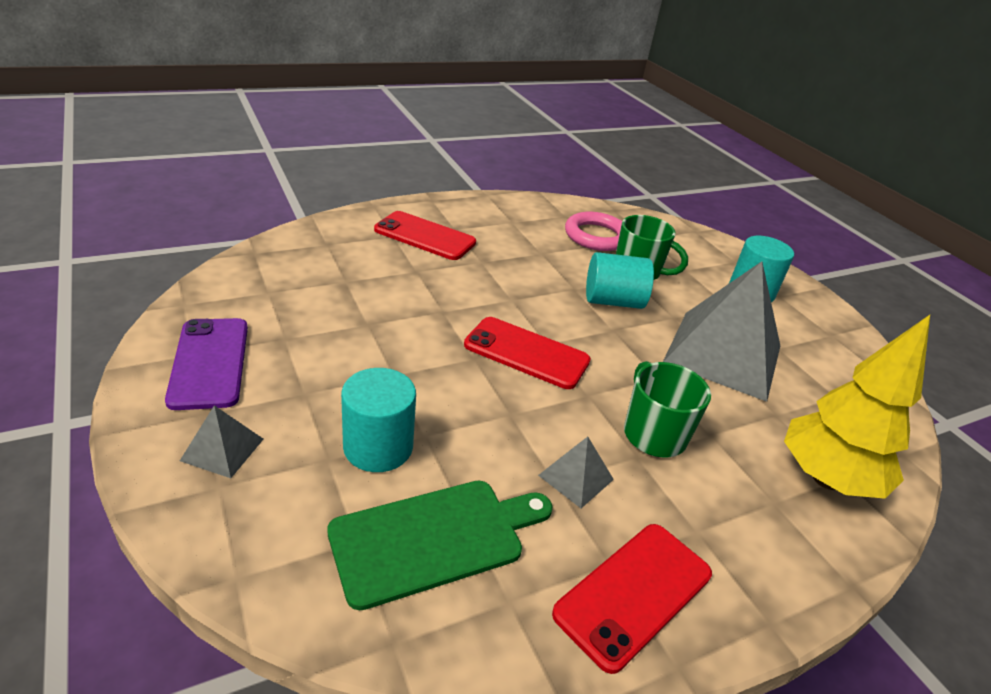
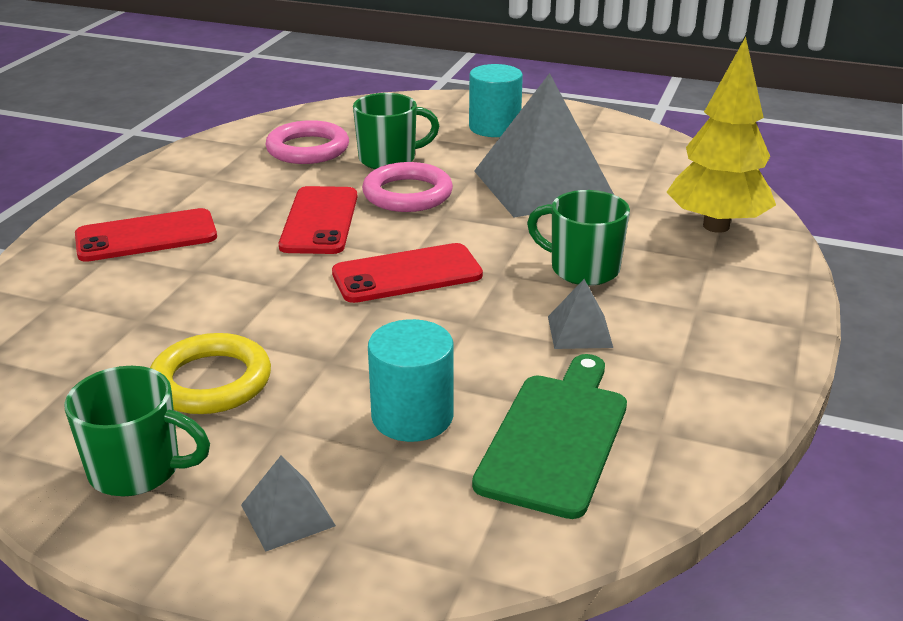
camera: 40 degrees left, 5 degrees down
(210, 363) = (137, 470): purple phone -> green mug
(319, 340) = (211, 381): none -> yellow ring
(613, 301) = (407, 194): turquoise cylinder -> pink ring
(633, 593) = (716, 370): red phone -> red phone (319, 221)

